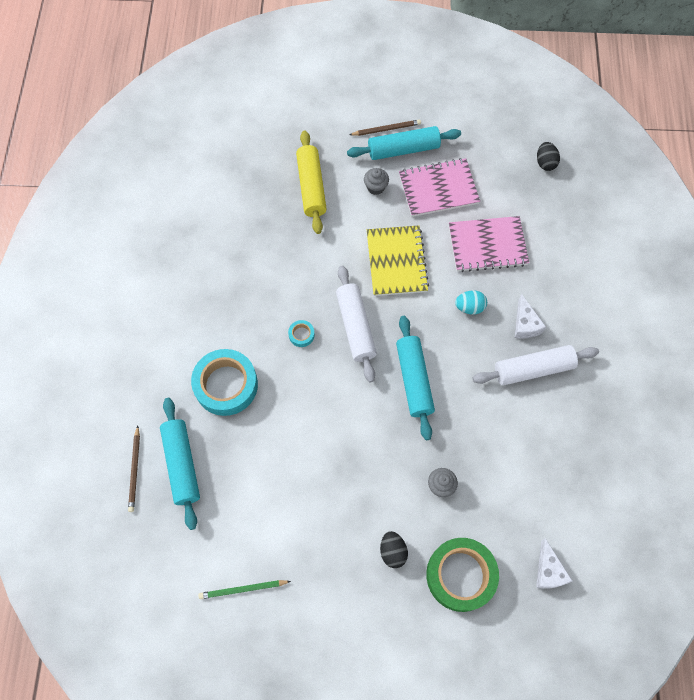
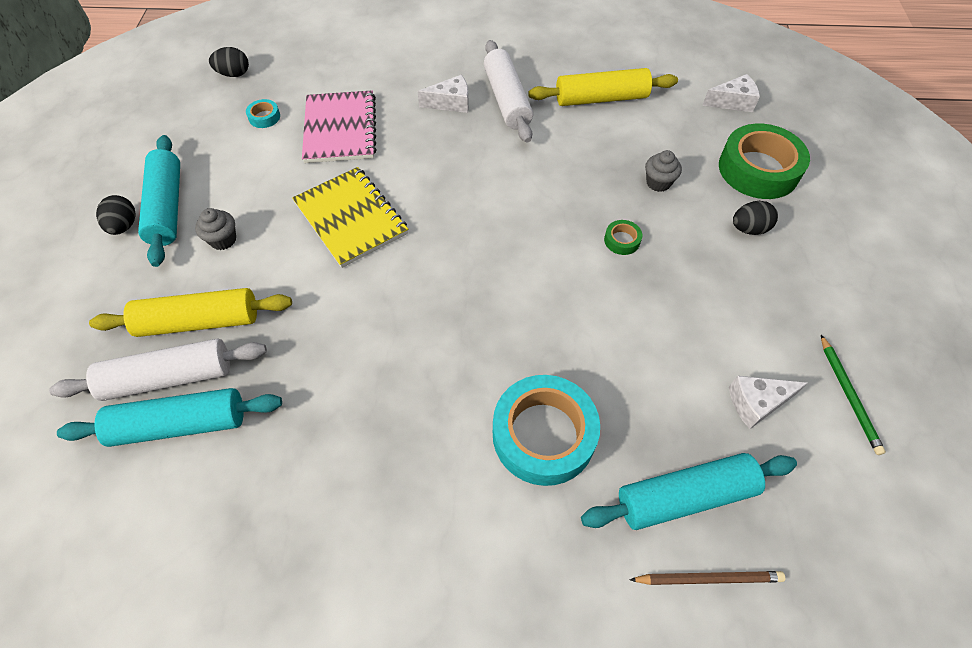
camera: 90 degrees left, 10 degrees down
(240, 523) = (756, 403): none -> white cheese
(301, 335) = (458, 331): turquoise tape -> turquoise tape (264, 117)
(355, 327) = (447, 264): white rolling pin -> white rolling pin (169, 377)
(379, 449) = (622, 240): none -> green tape
(386, 129) = (124, 226): brown pencil -> black egg
(396, 262) = (351, 218): yellow notebook -> yellow notebook turned 60 degrees clockwise
(414, 380) = (525, 204): turquoise rolling pin -> turquoise rolling pin (180, 424)
(438, 189) = (245, 172): pink notebook -> none
(469, 307) = (425, 148): turquoise egg -> none
(542, 449) = (601, 98): none -> yellow rolling pin

